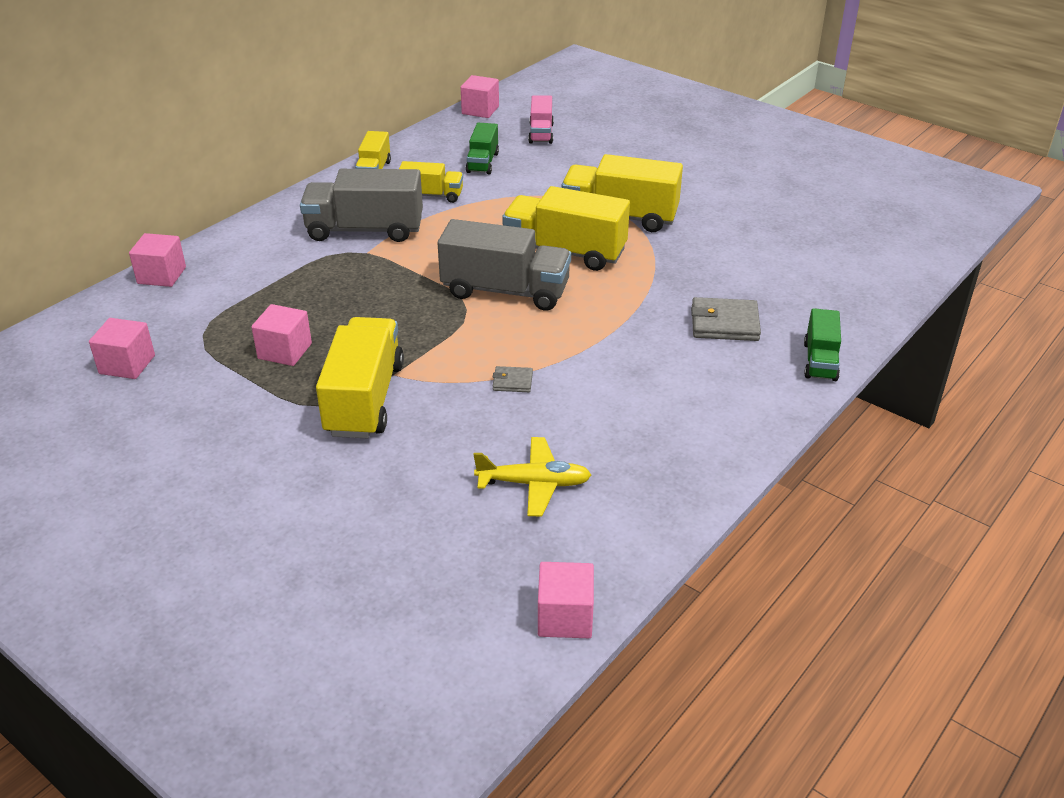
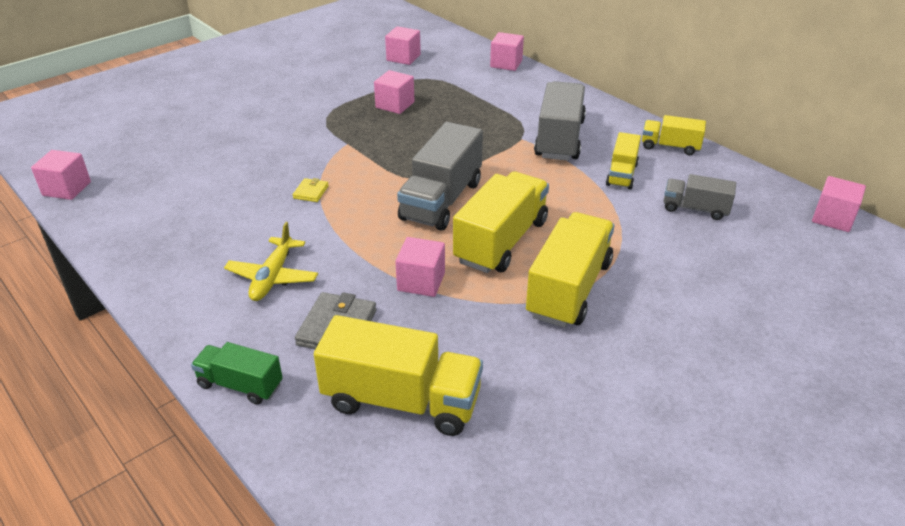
camera: 100 degrees right, 0 degrees up
(365, 399) = (324, 131): yellow truck -> yellow truck (402, 401)
(482, 162) = (695, 209): green truck -> grey truck
(512, 381) = (311, 192): grey wallet -> yellow wallet
(534, 484) = (191, 190): yellow plane -> yellow plane (273, 277)
(541, 133) = (778, 257): pink truck -> none
(642, 288) = (421, 281): none -> pink cube

